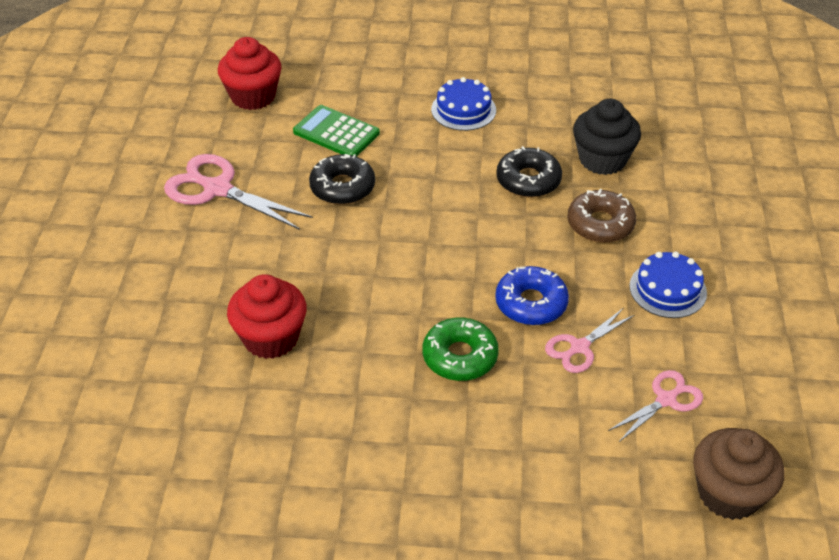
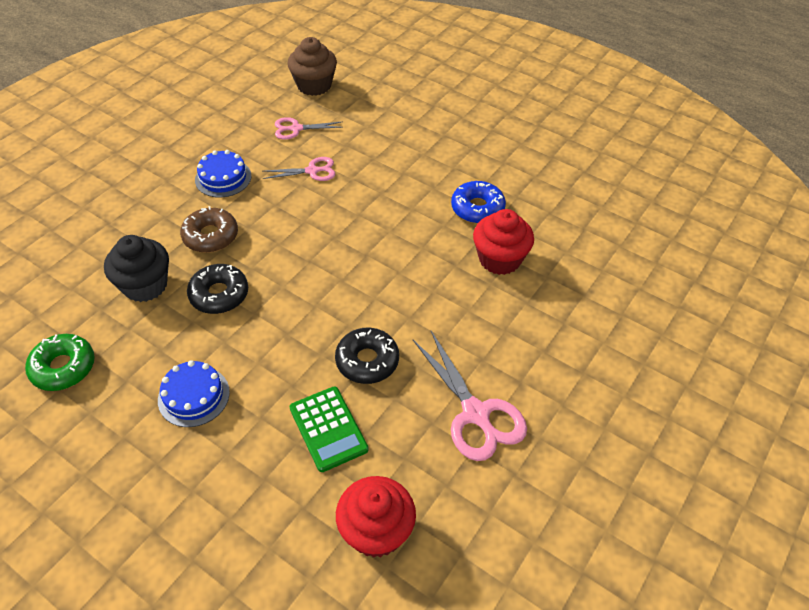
camera: 150 degrees left, 5 degrees up
(460, 357) = (387, 196): green donut -> green donut (63, 367)
(531, 303) = (313, 206): blue donut -> blue donut (477, 208)

